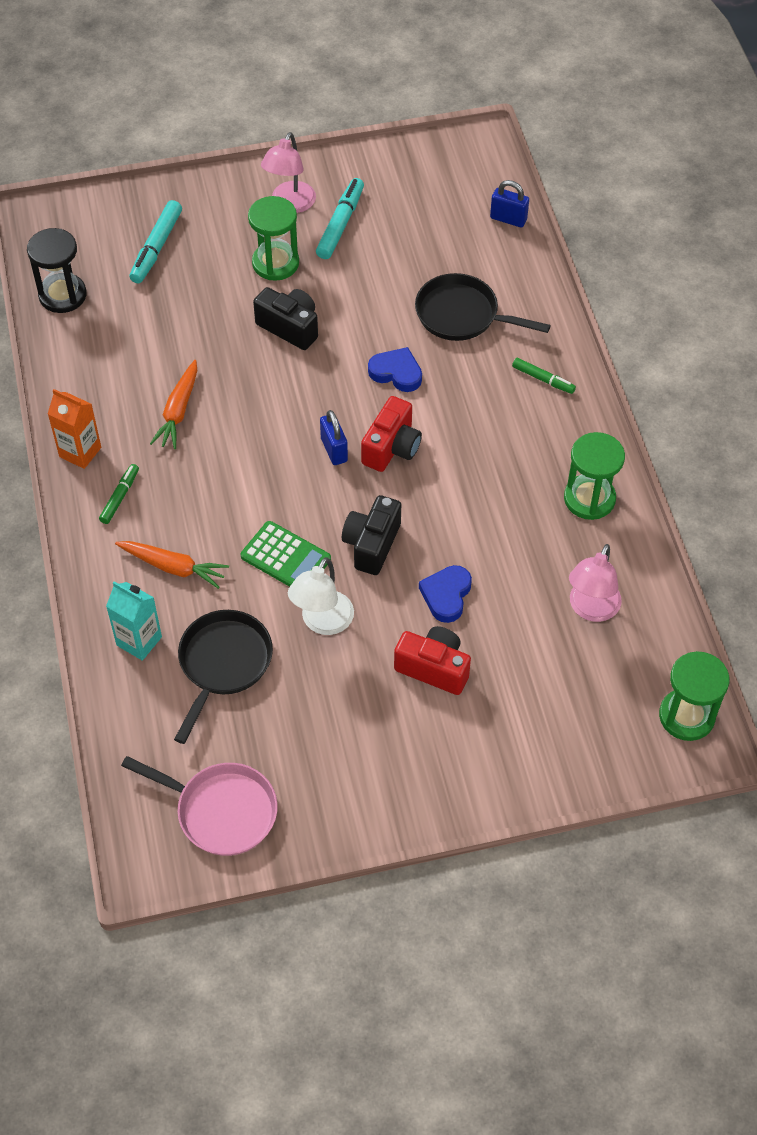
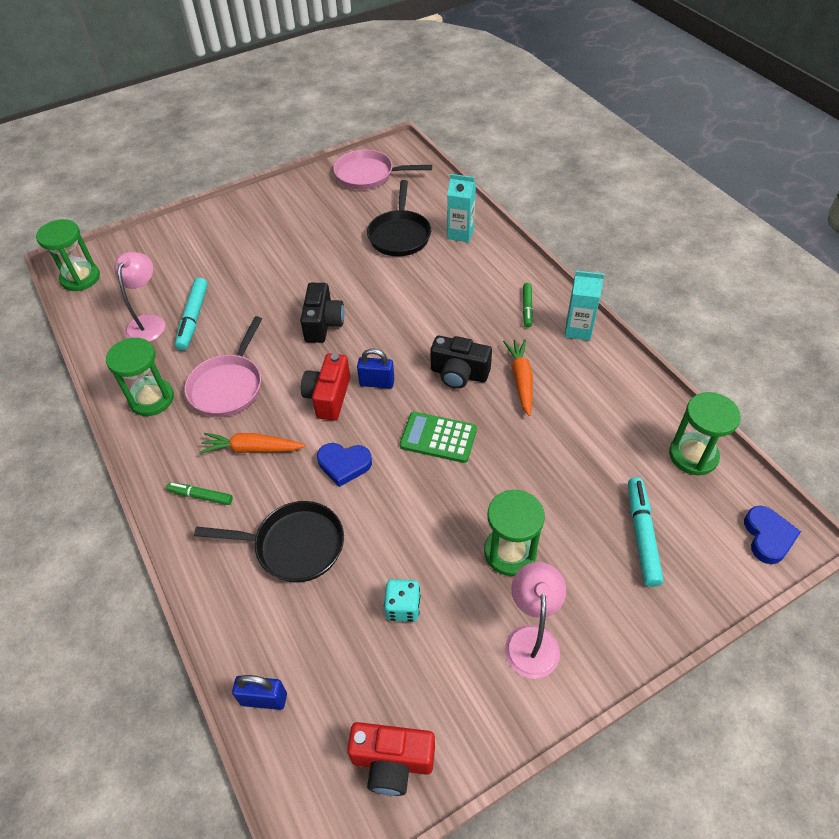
camera: 165 degrees right, 5 degrees down
(62, 295) = (693, 455): black hourglass -> green hourglass
(80, 452) = (578, 330): orange carton -> turquoise carton
(173, 567) = (462, 276): orange carrot -> orange carrot (252, 449)
(285, 558) = (384, 300): green calculator -> green calculator (438, 438)
(290, 327) = (462, 483): black camera -> black camera (459, 374)
(322, 622) = (343, 270): white lamp -> none
(334, 450) = (377, 383): blue padlock -> blue padlock turned 45 degrees counterclockwise
(340, 224) = (461, 627): turquoise marker -> turquoise marker (193, 318)
(382, 248) = (403, 607): none -> turquoise dice
(433, 668) = (258, 264): red camera -> red camera (392, 762)
(446, 595) = (258, 306): blue heart -> blue heart (768, 537)
(500, 491) = (228, 386): none -> pink pan

